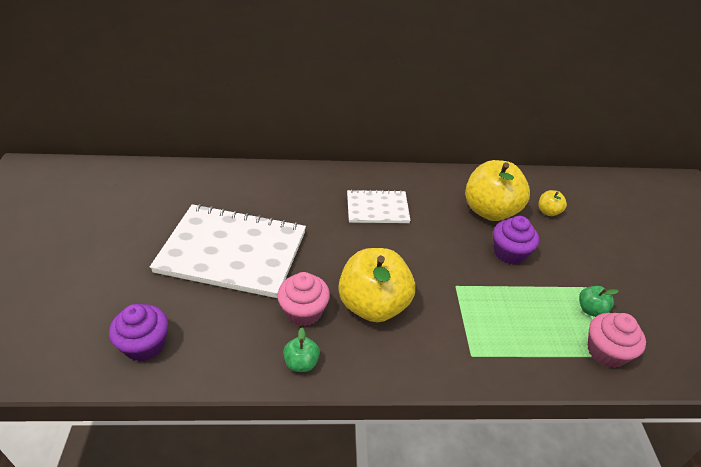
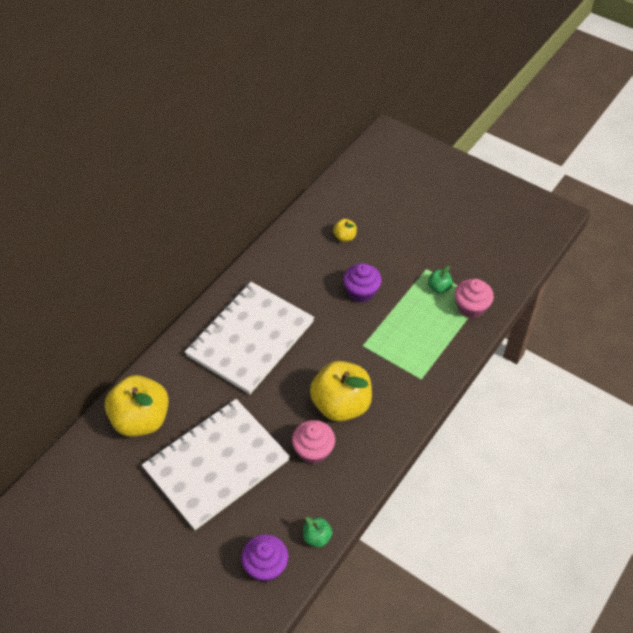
camera: 50 degrees left, 10 degrees up
(301, 363) = (355, 477): green apple -> green apple (317, 537)
(377, 208) = (250, 339): white notebook -> white notebook, size x1.89
(490, 211) = (314, 270): yellow apple -> yellow apple (141, 420)

